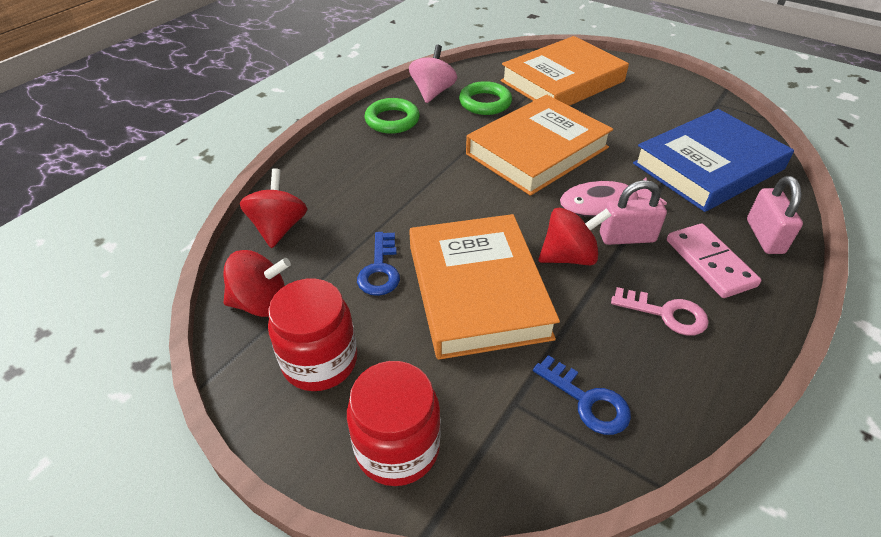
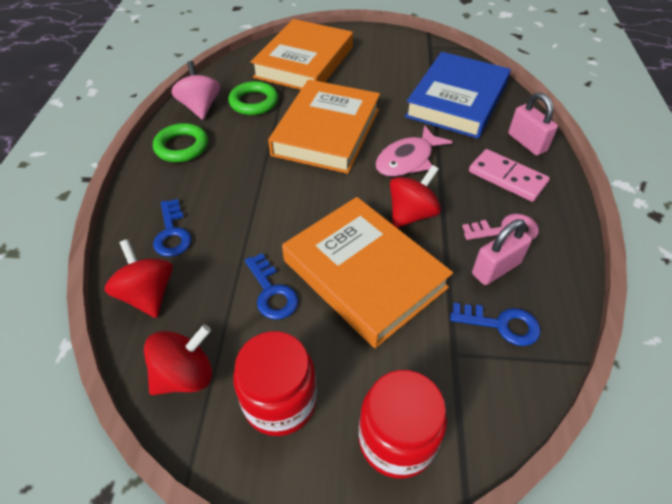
camera: 30 degrees left, 5 degrees up
(332, 187) = (172, 233): none -> blue key
(627, 237) = (441, 180): pink padlock -> pink padlock (496, 268)

